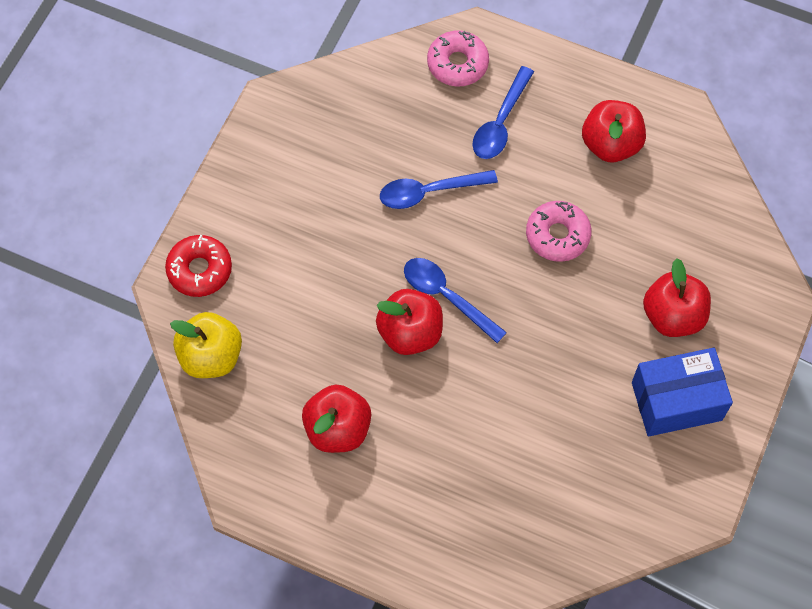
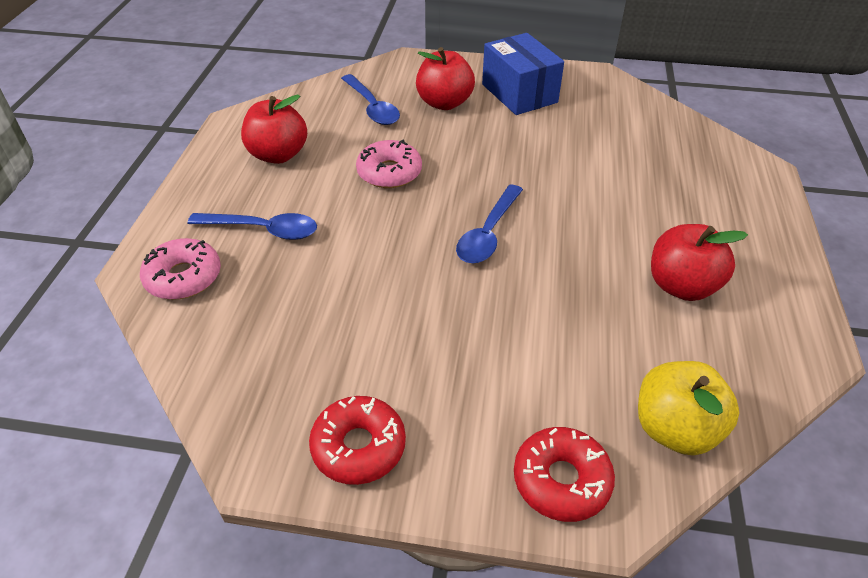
camera: 105 degrees left, 20 degrees down
(264, 159) = (358, 446): none -> red donut
(410, 333) = (542, 252): red apple -> none
(429, 192) = (366, 269): blue spoon -> blue spoon (372, 107)

